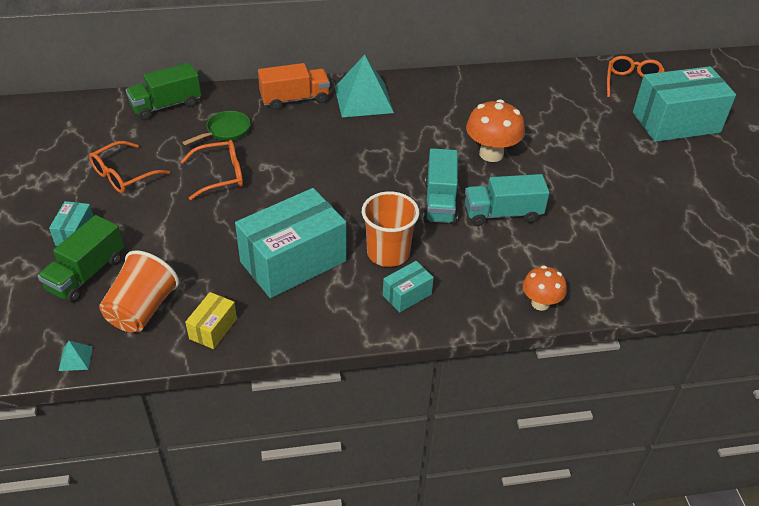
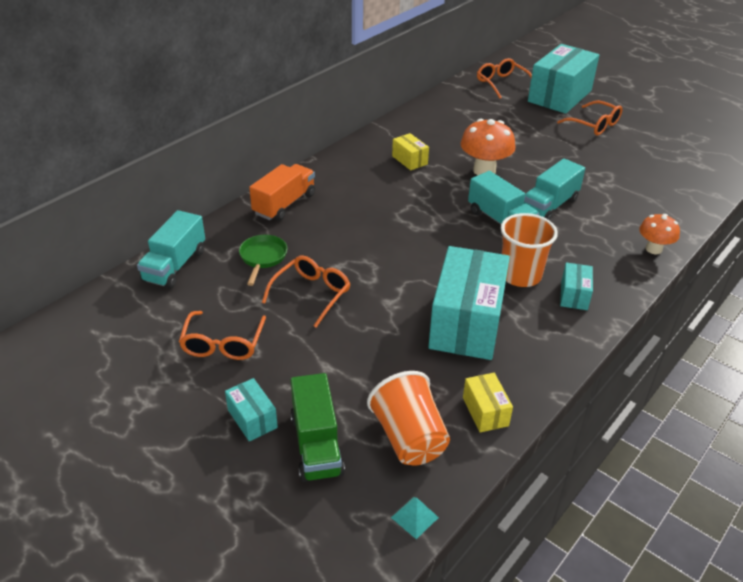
camera: 40 degrees left, 5 degrees down
(166, 105) = (175, 266): green truck -> turquoise truck
(363, 99) = (339, 178): turquoise pyramid -> none
(440, 113) = (409, 160): none -> yellow box
(667, 166) = (594, 125): none -> orange glasses

